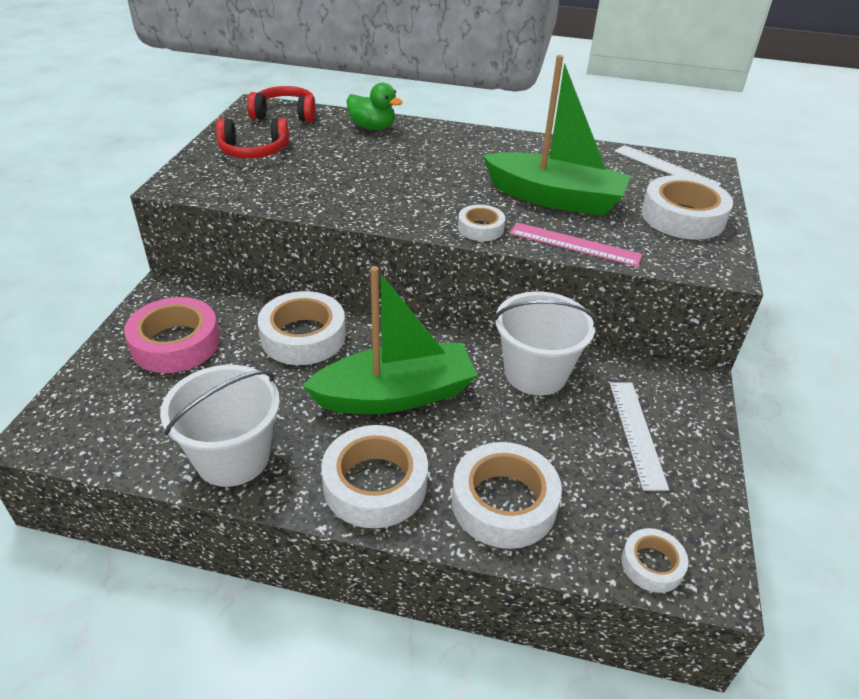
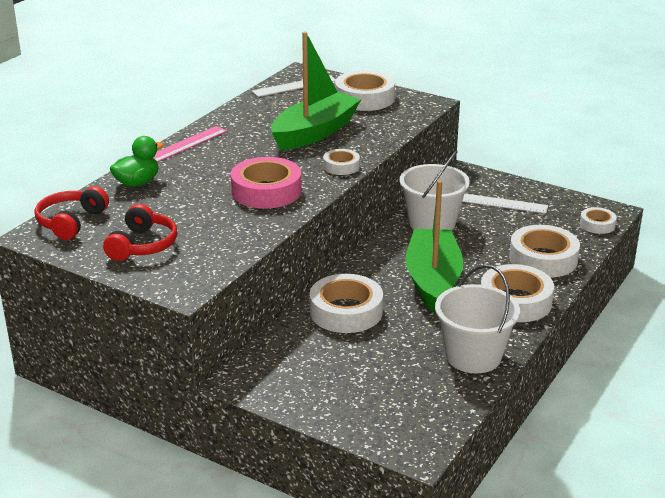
camera: 70 degrees left, 10 degrees down
(175, 343) = (325, 376): pink tape -> pink tape (266, 191)
(574, 244) = (379, 139): pink ruler -> pink ruler (186, 144)

